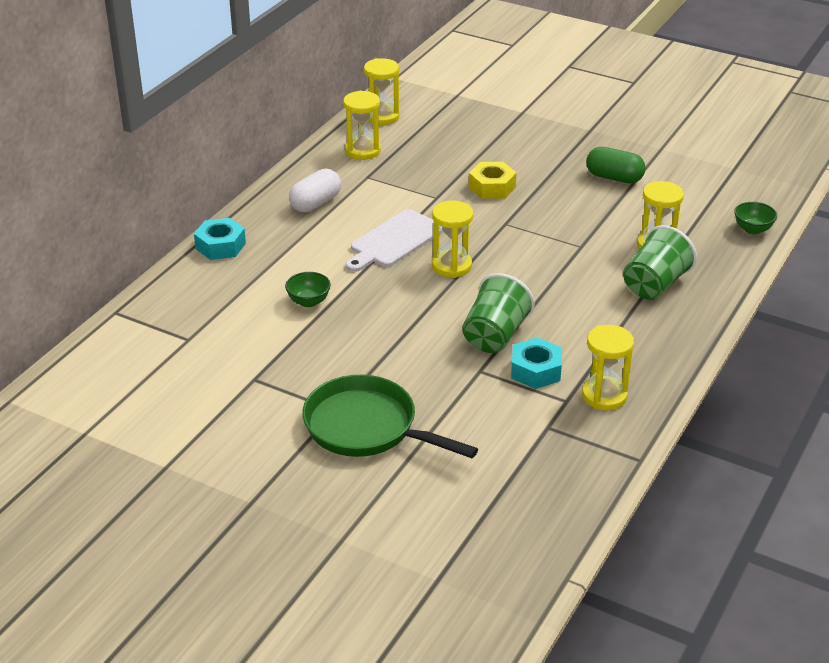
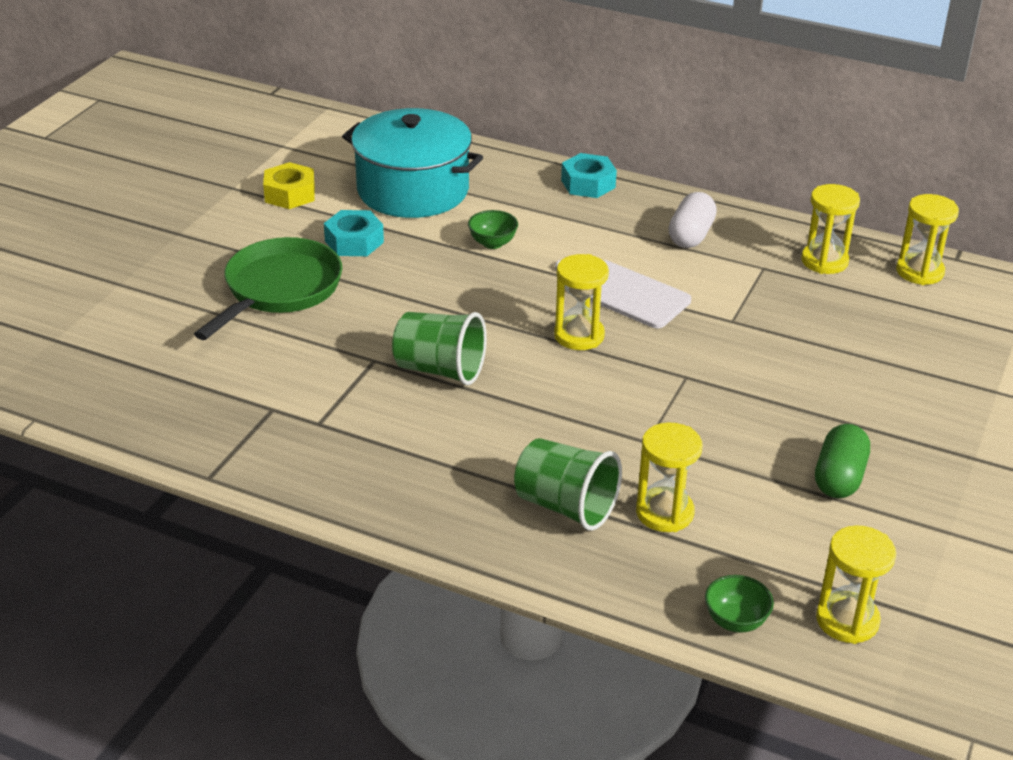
camera: 85 degrees right, 0 degrees up
(205, 345) = (413, 190): none -> turquoise pot
(315, 203) = (691, 235): white capsule -> white capsule turned 75 degrees clockwise
(492, 187) = (772, 364): yellow nut -> yellow nut (290, 194)
(535, 370) = (374, 400): turquoise nut -> turquoise nut (354, 242)
(604, 396) = (326, 453): yellow hourglass -> yellow hourglass (847, 620)

